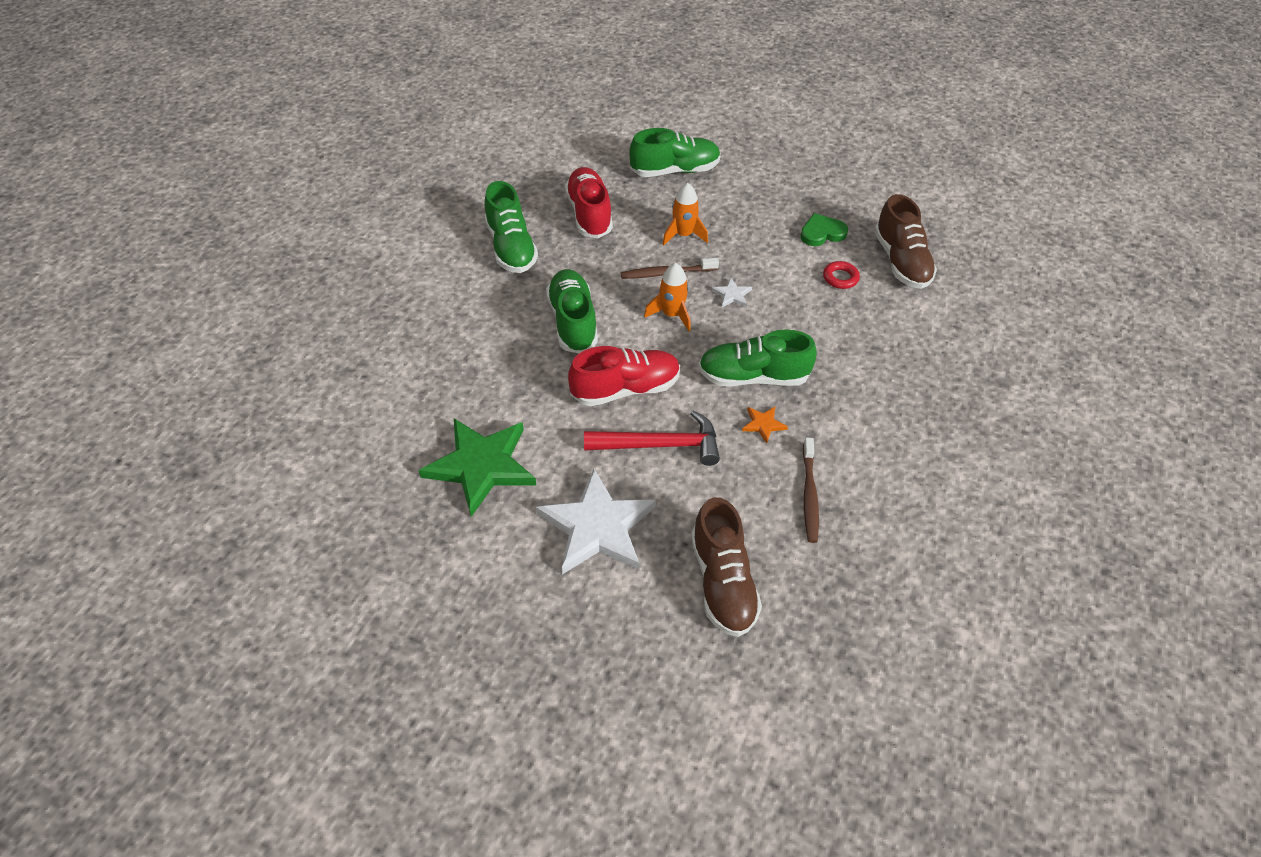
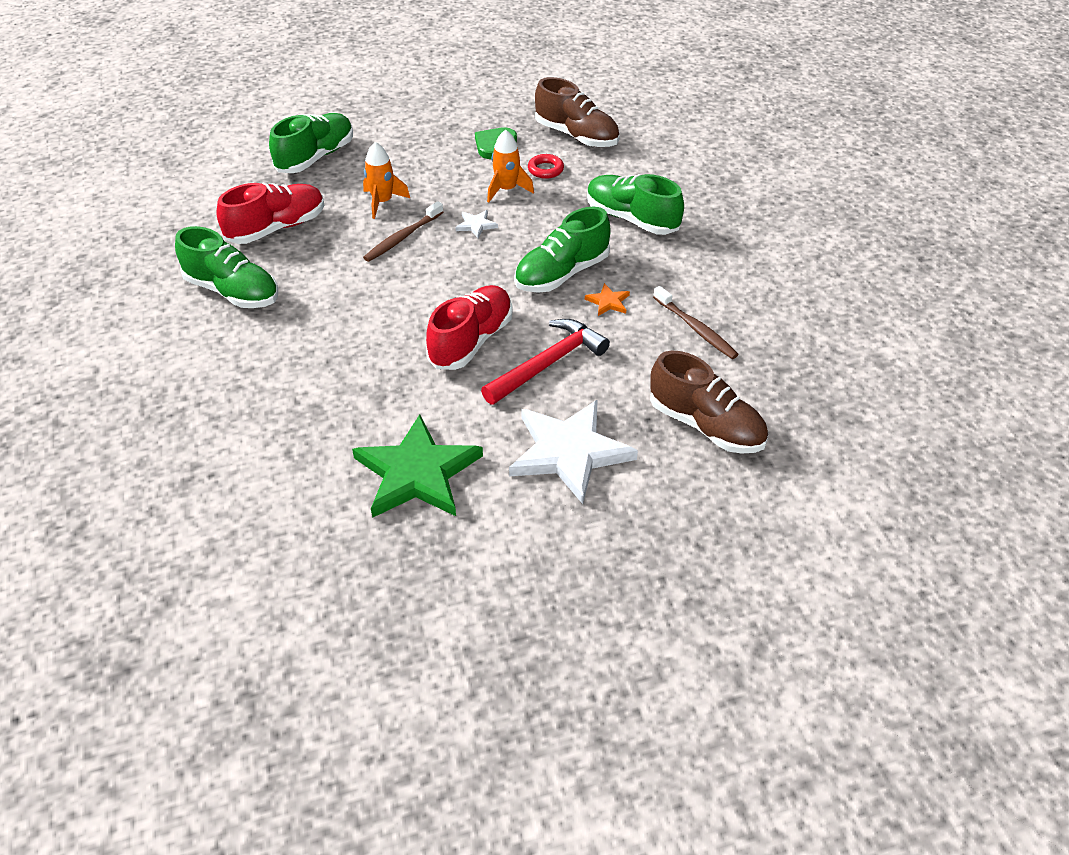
camera: 40 degrees left, 5 degrees down
(572, 322) = (364, 318): green shoe -> green shoe (631, 219)
(589, 214) = (277, 228): red shoe -> red shoe turned 105 degrees clockwise
(671, 314) = (443, 266): orange rocket -> orange rocket (506, 190)

